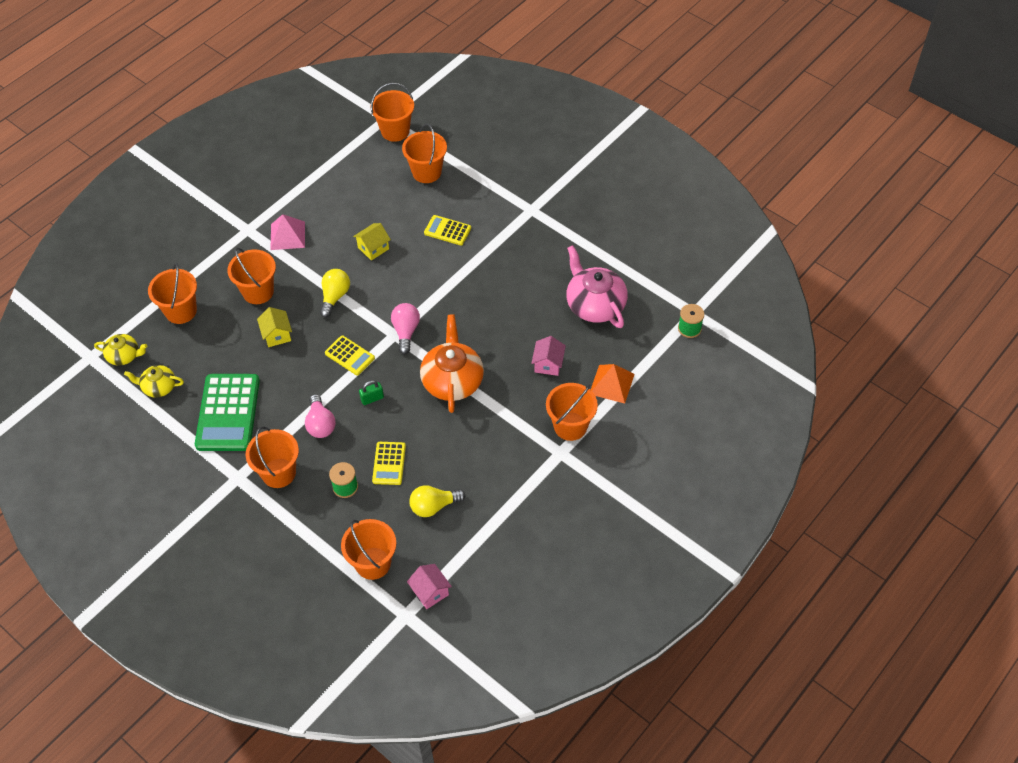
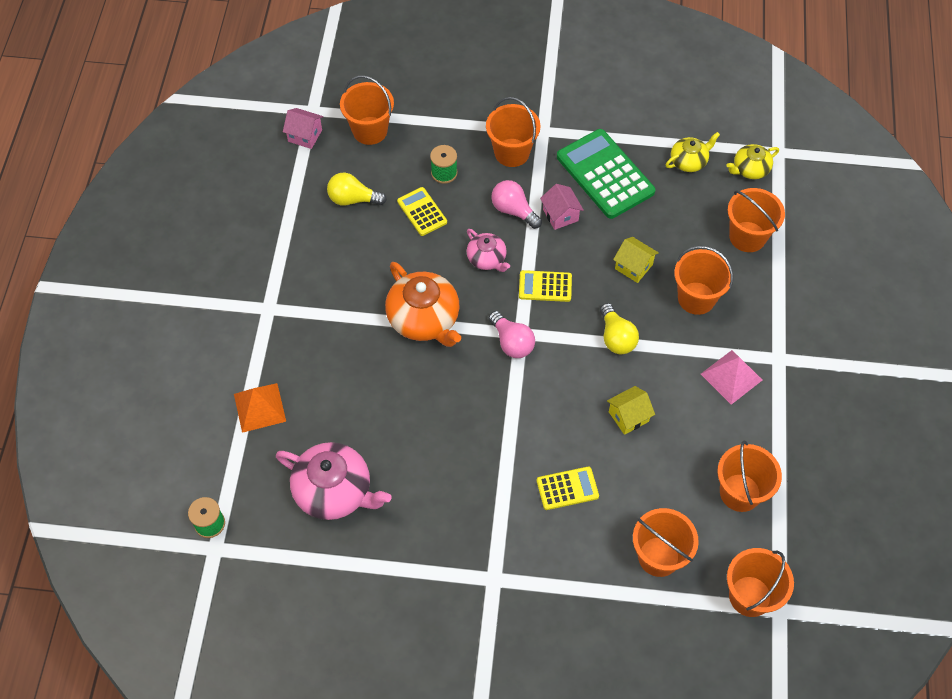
camera: 145 degrees right, 5 degrees up
(372, 398) = (487, 259): green padlock -> pink teapot
(373, 248) = (628, 416): yellow house -> yellow house turned 45 degrees clockwise
(434, 506) = (353, 199): yellow light bulb -> yellow light bulb turned 120 degrees counterclockwise
(548, 364) = (340, 391): pink house -> pink house (560, 215)
(570, 426) = (275, 339): orange bucket -> orange bucket (740, 492)

